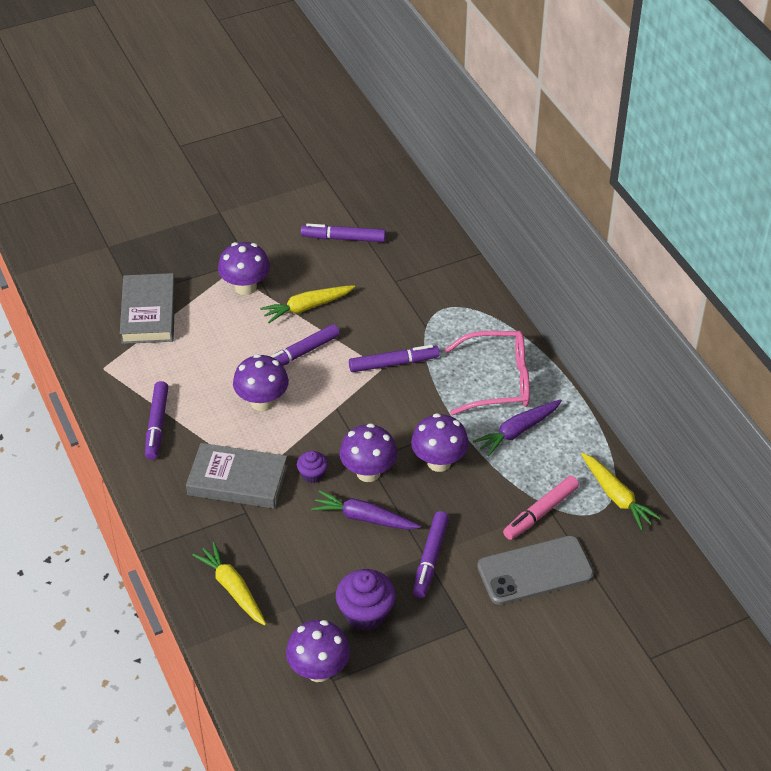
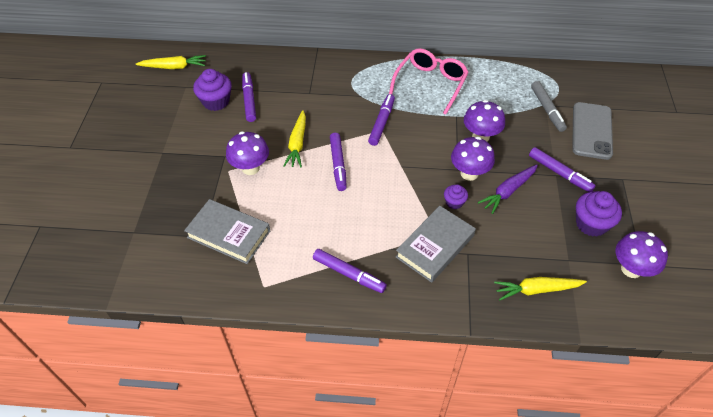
camera: 60 degrees left, 5 degrees up
(262, 402) = (369, 203): purple mushroom -> none
(322, 214) = (216, 101): none -> purple cupcake
(344, 238) = (249, 100): purple marker -> purple marker turned 135 degrees clockwise
(517, 431) = (476, 92): purple carrot -> none
(541, 512) = (547, 109): pink marker -> grey marker
(616, 496) = (551, 75): yellow carrot -> yellow carrot (174, 67)

